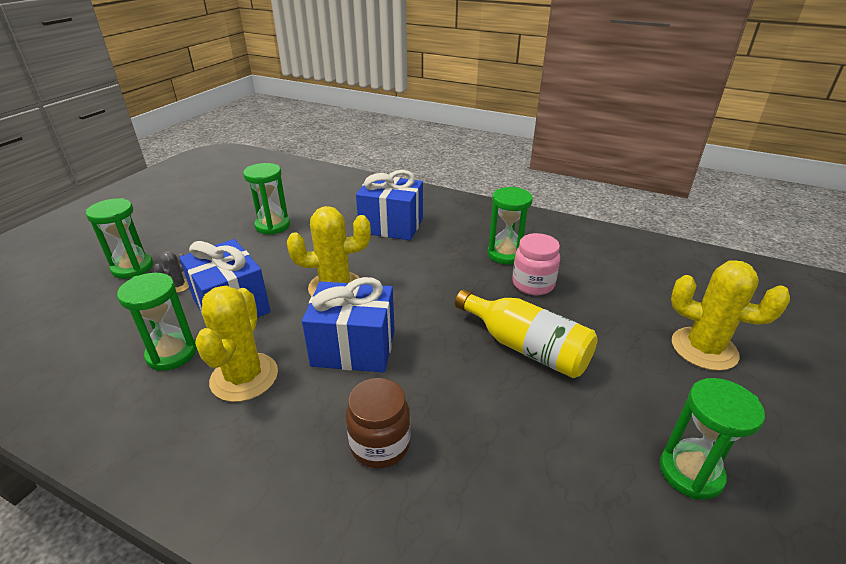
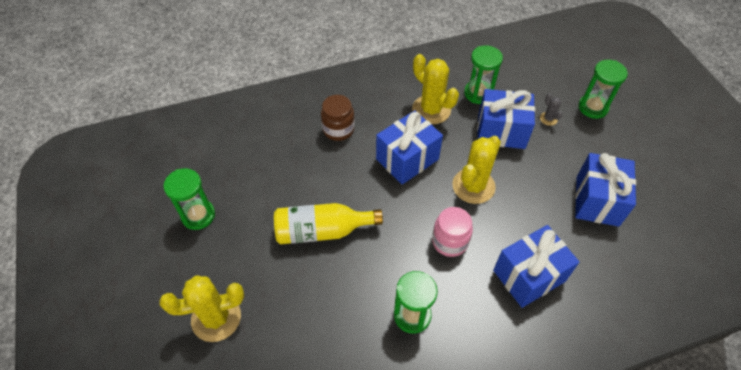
camera: 135 degrees right, 20 degrees up
(272, 226) = (597, 201): green hourglass -> blue gift
(533, 284) = (363, 294): pink jar -> pink jar (450, 241)

